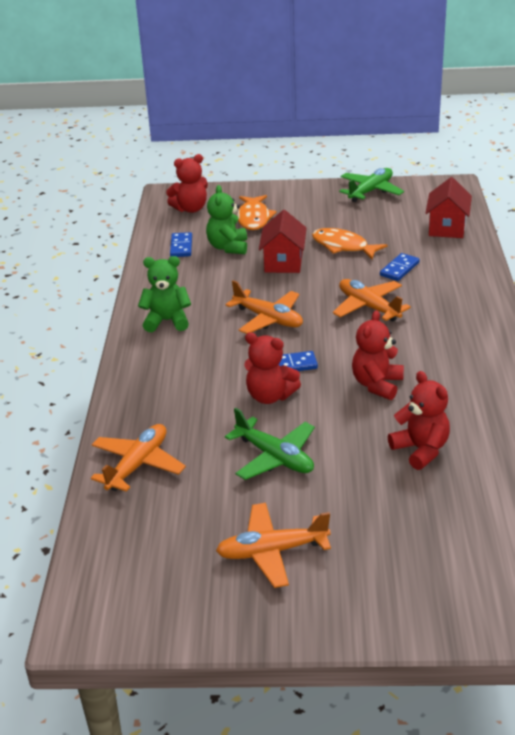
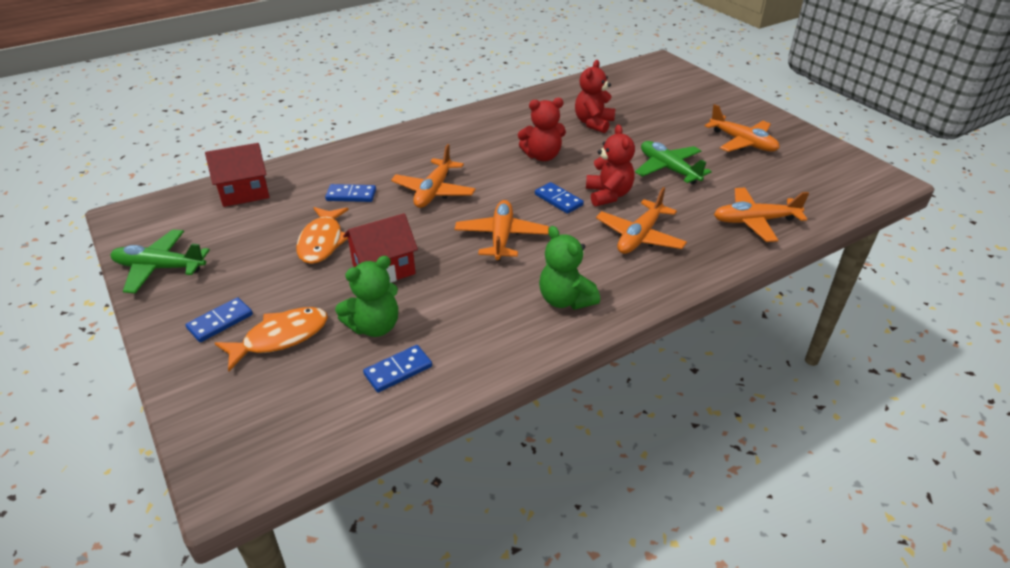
camera: 125 degrees left, 5 degrees up
(190, 209) = (276, 419): red teddy bear -> none
(194, 385) = (639, 236): none -> orange plane
(274, 457) = (668, 169): green plane -> green plane turned 45 degrees counterclockwise
(291, 203) = (220, 322): none -> blue domino

